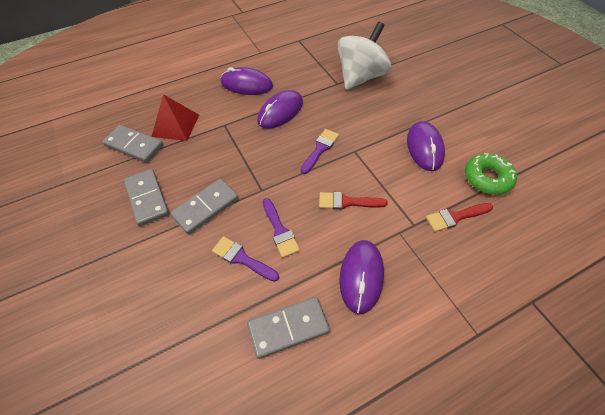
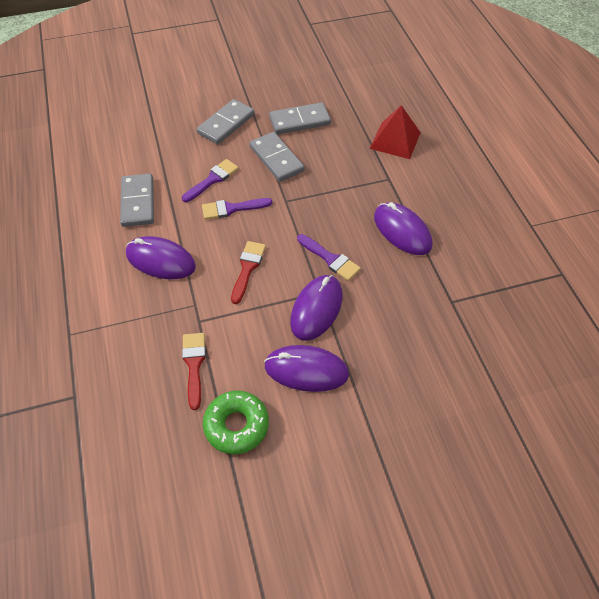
camera: 100 degrees right, 0 degrees up
(134, 145) = (371, 111): grey domino -> grey domino (226, 124)
(246, 85) = (459, 204): purple mouse -> purple mouse (316, 309)
(360, 77) = (463, 333): white spinning top -> none

